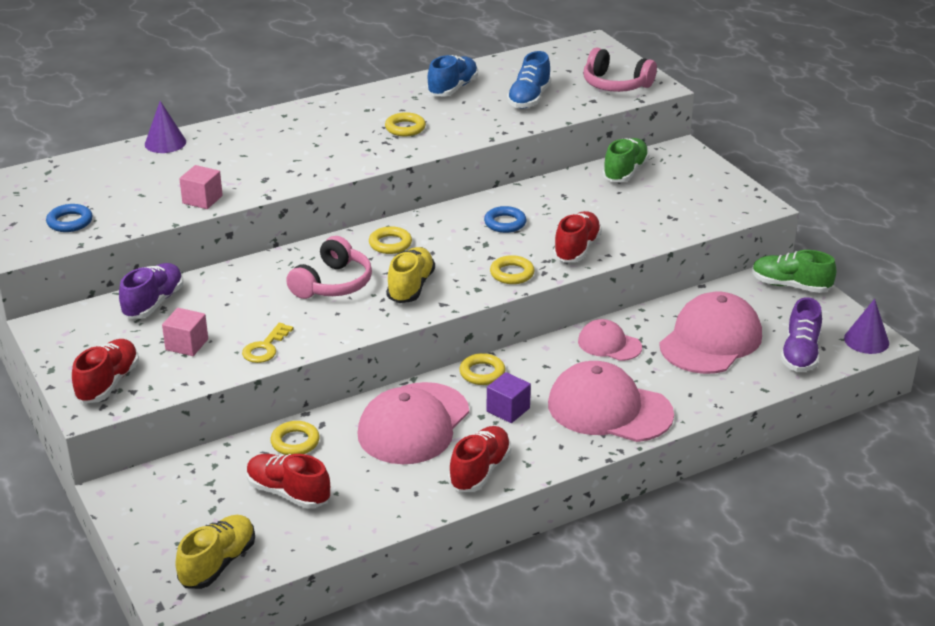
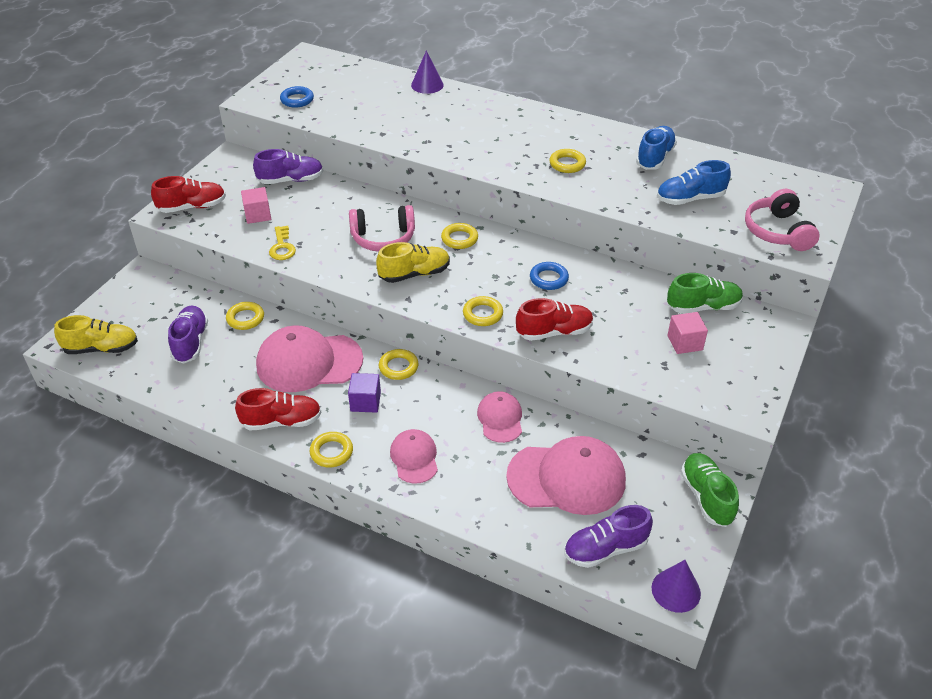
camera: 55 degrees right, 10 degrees up
(202, 199) = (374, 131): pink cube -> pink cube (685, 343)
(265, 347) = (282, 247): yellow key -> yellow key turned 90 degrees counterclockwise
(288, 493) = (191, 342): red shoe -> purple shoe
(452, 88) = (655, 157): blue shoe -> blue shoe turned 60 degrees counterclockwise
(554, 454) = (331, 452): none -> yellow ring
(609, 409) = (414, 458): pink cap -> pink cap, size x0.55

